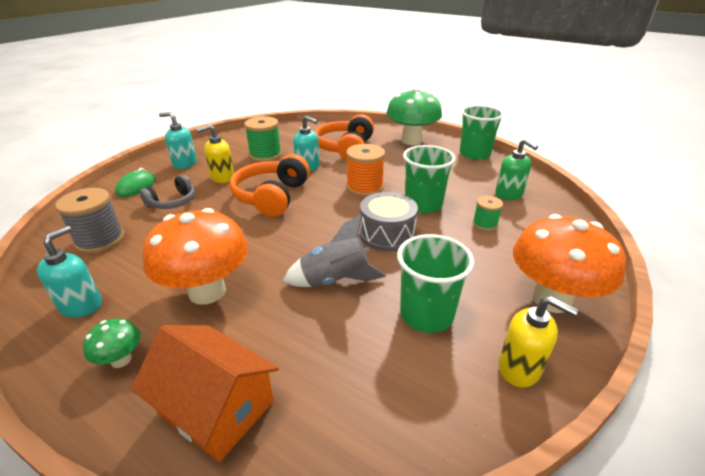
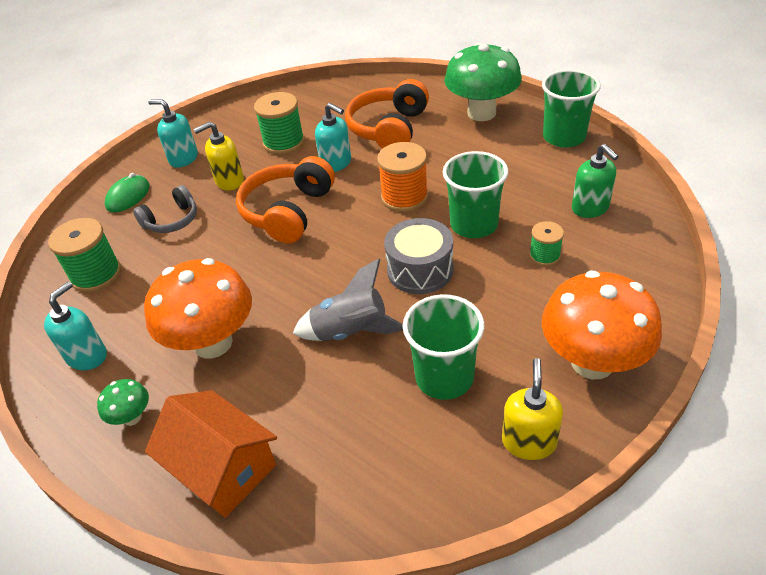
camera: 10 degrees right, 10 degrees up
(100, 240) = (96, 274): grey spool -> green spool
(519, 368) = (529, 442): yellow soap dispenser -> yellow soap dispenser turned 120 degrees counterclockwise

